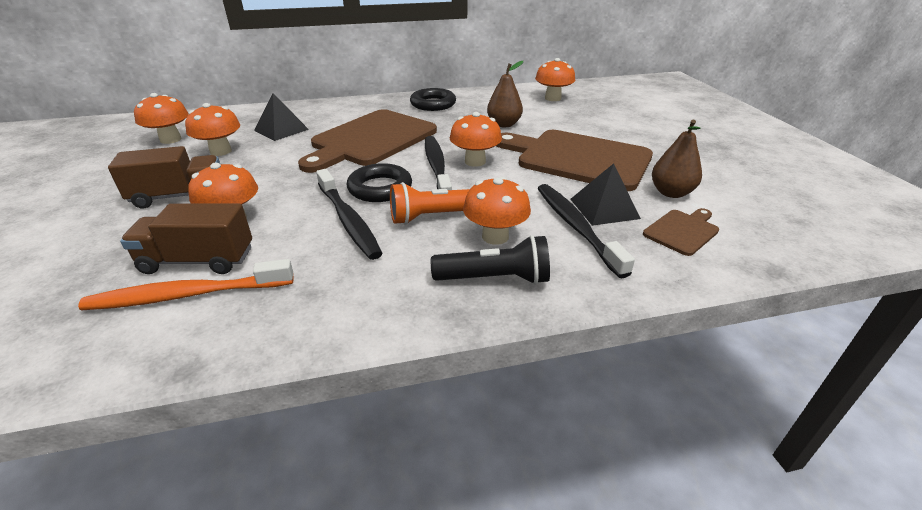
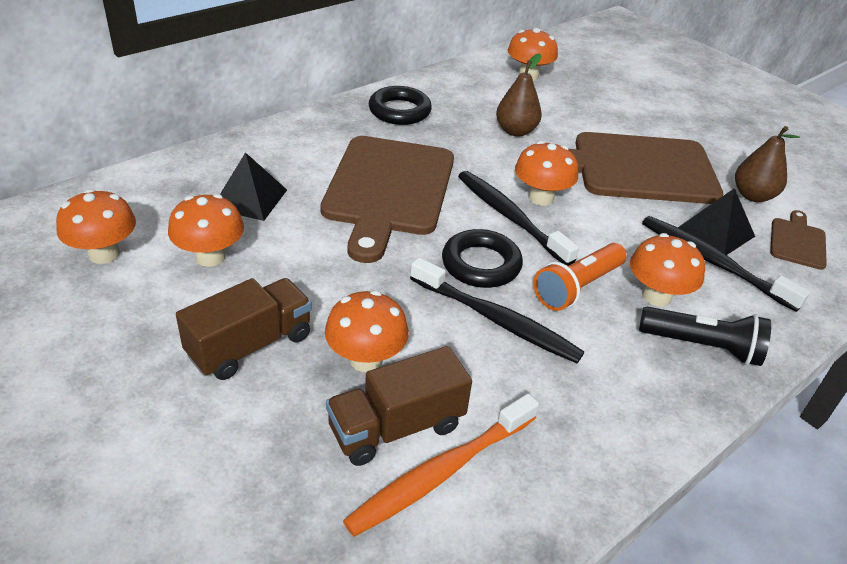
camera: 30 degrees left, 5 degrees up
(495, 278) = (702, 346): black flashlight -> black flashlight turned 45 degrees clockwise

